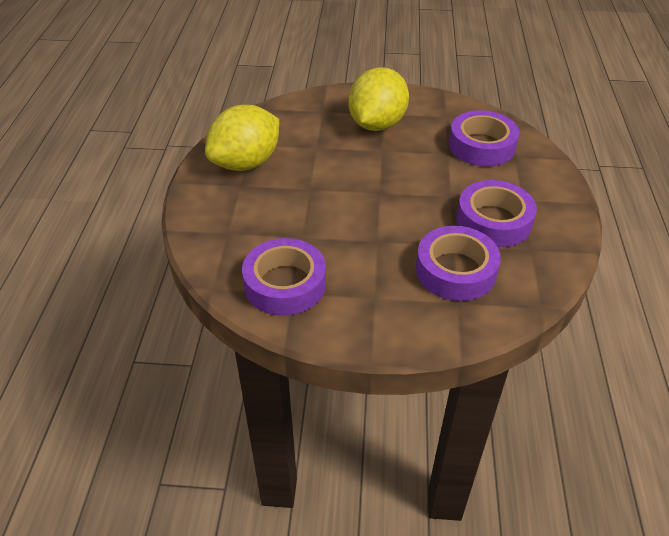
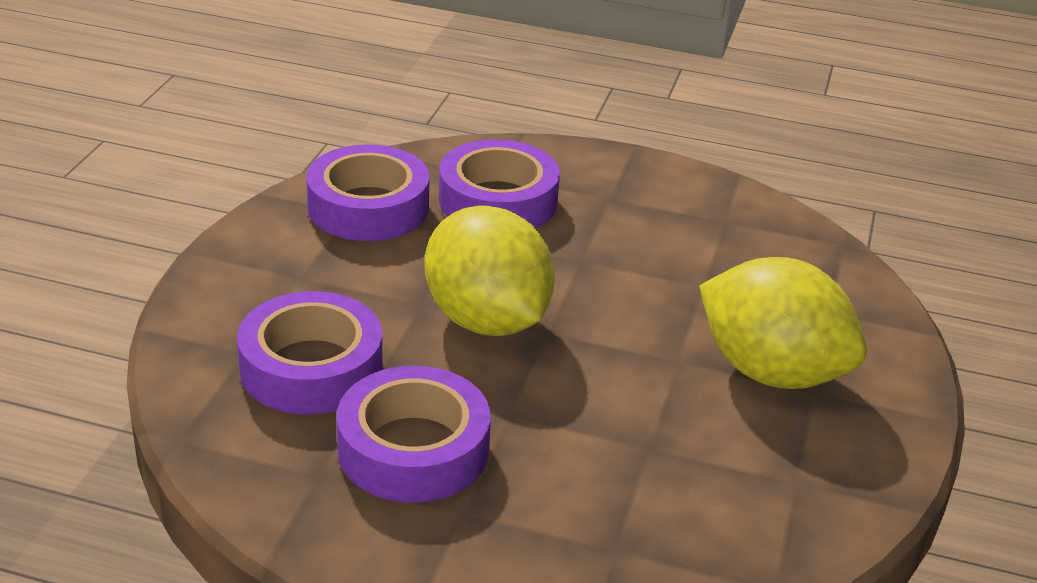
camera: 100 degrees right, 10 degrees down
(246, 163) = (668, 208): yellow lemon -> yellow lemon (487, 320)
(481, 146) = (666, 506): purple tape -> purple tape (498, 201)

